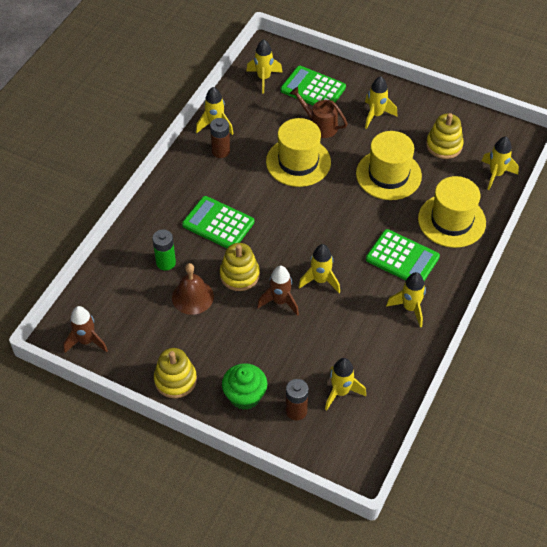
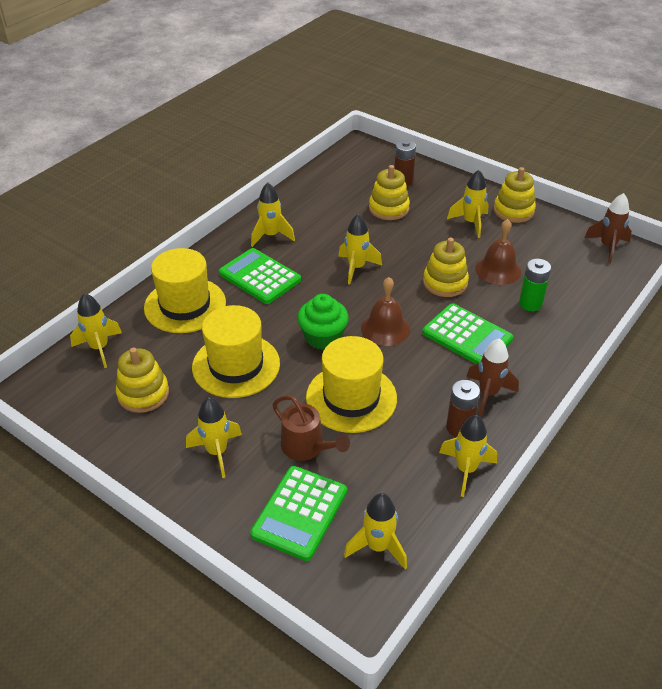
camera: 170 degrees left, 10 degrees down
(245, 396) = (448, 194): green cupcake -> green cupcake (323, 337)
(280, 301) = (404, 255): brown rocket -> brown rocket (488, 394)
(284, 221) = (385, 328): none -> brown bell
(304, 364) = (389, 208): none -> yellow stacking toy
(313, 89) = (300, 513): green calculator -> green calculator turned 75 degrees clockwise
(340, 392) = (360, 188): yellow rocket -> yellow rocket (471, 223)

